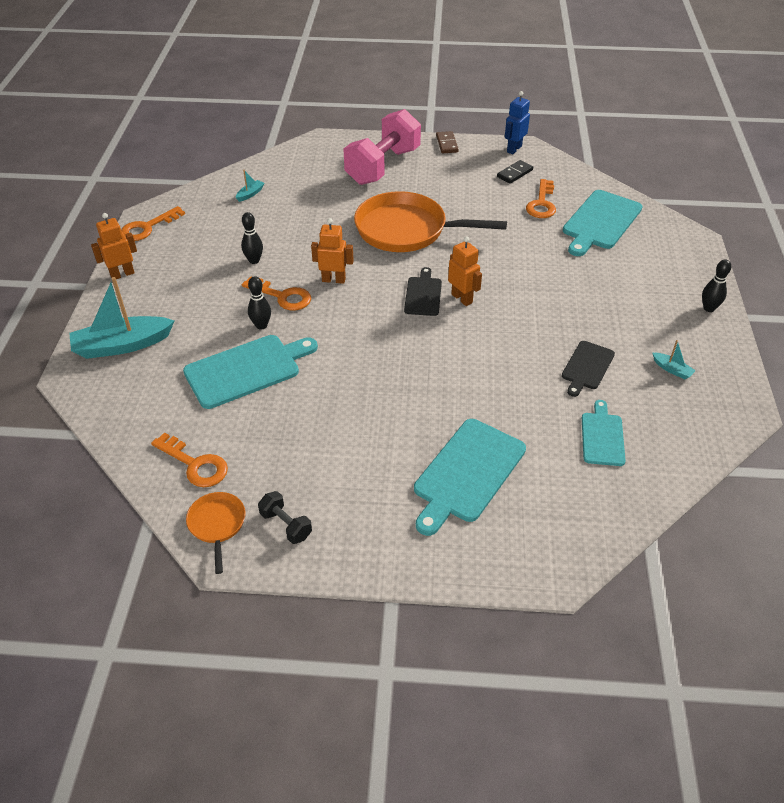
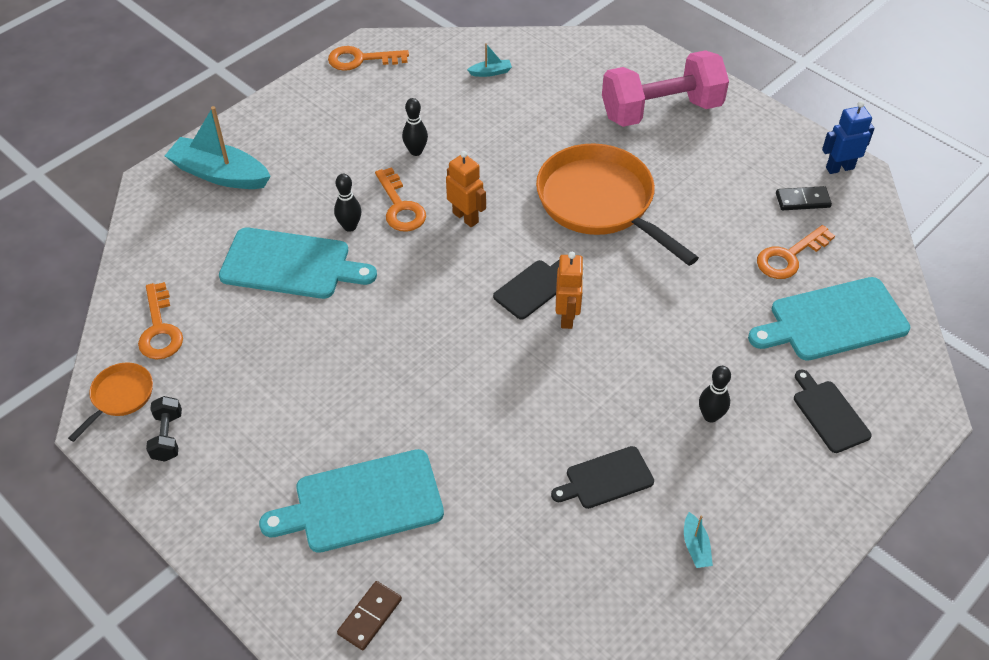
camera: 40 degrees right, 5 degrees up
(122, 274) = (291, 99): orange robot -> none
(447, 144) = (765, 119): brown domino -> brown domino (370, 616)
(602, 436) = (530, 562): turquoise cutting board -> none
(653, 266) = (829, 413): none -> black cutting board
(709, 308) = (832, 507): black bowling pin -> black bowling pin (710, 416)

